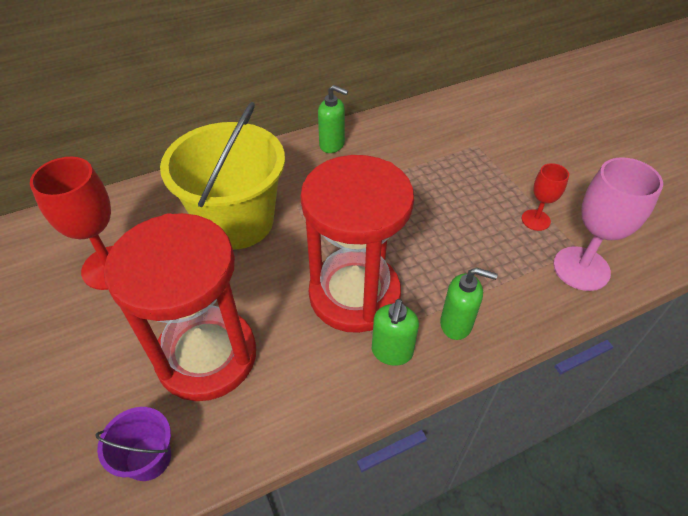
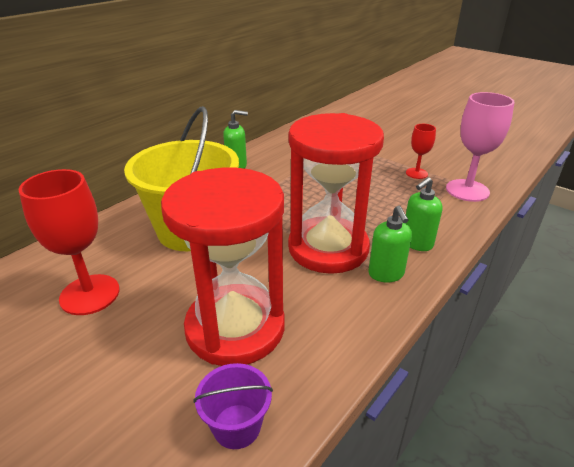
camera: 25 degrees left, 15 degrees down
(456, 324) = (416, 243): green soap dispenser -> green soap dispenser turned 150 degrees clockwise

